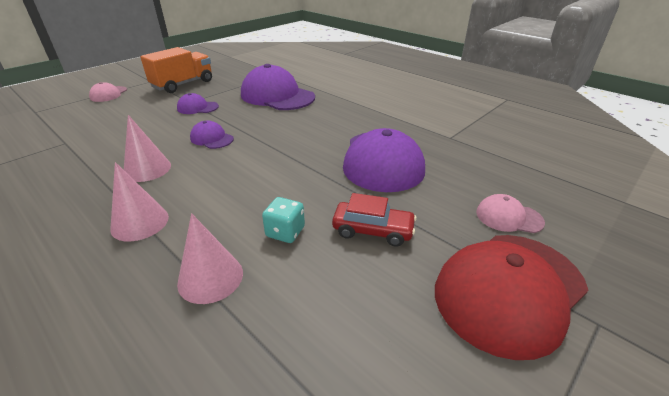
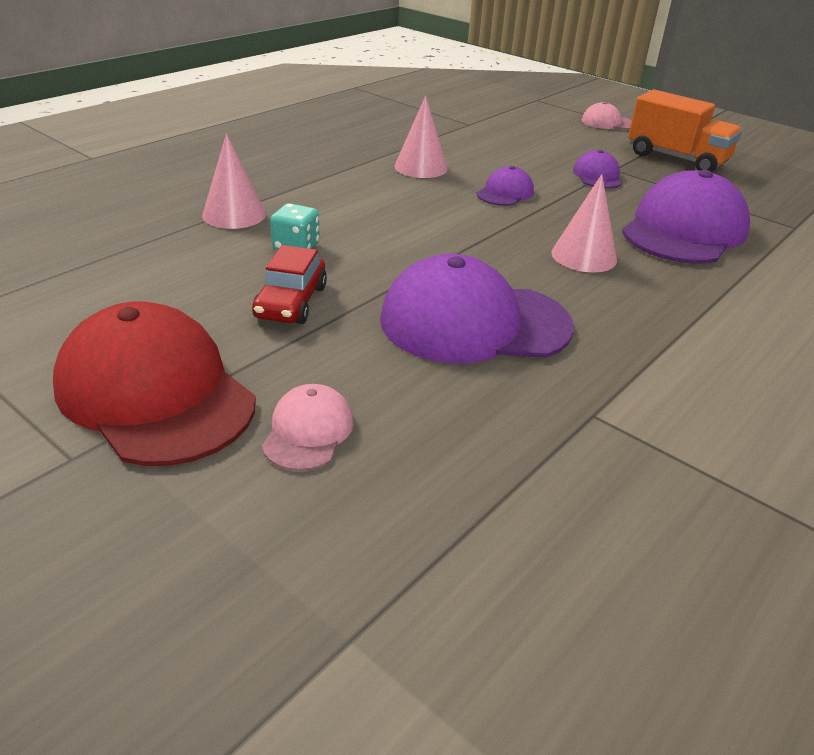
camera: 85 degrees right, 0 degrees up
(140, 222) = (321, 176): pink cone -> pink cone (584, 256)

